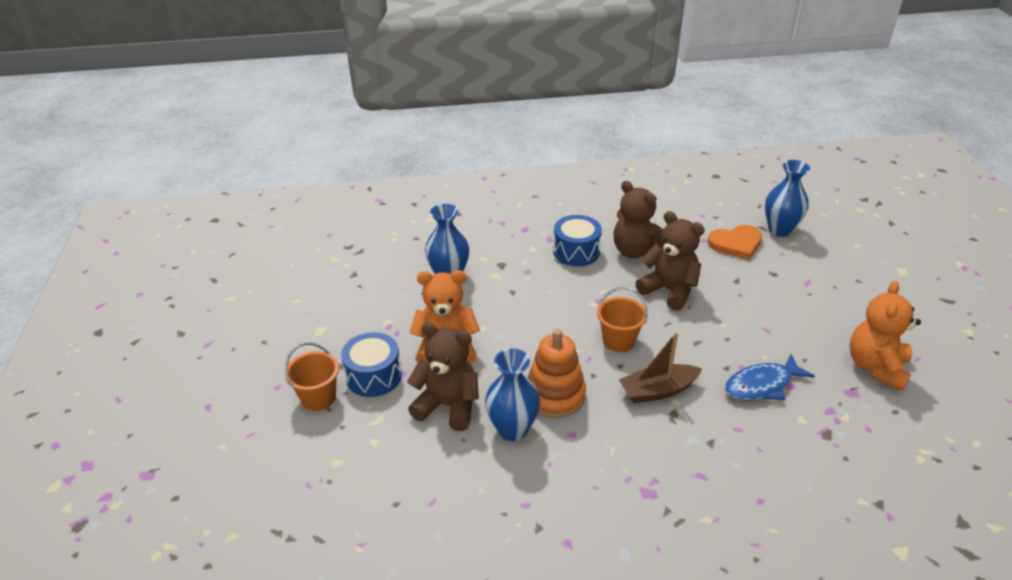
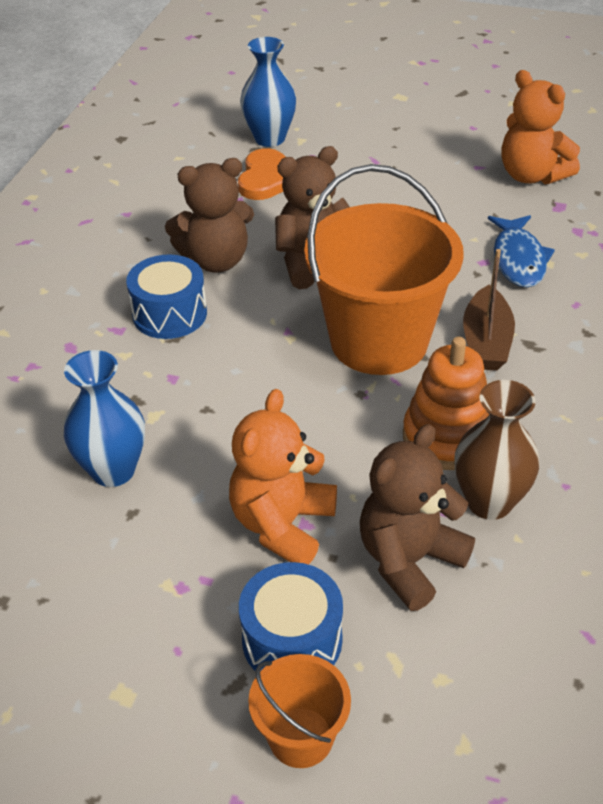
camera: 65 degrees left, 5 degrees up
(512, 429) = (489, 502): blue vase -> brown vase
(619, 341) = (379, 341): orange bucket -> orange bucket, size x2.11

